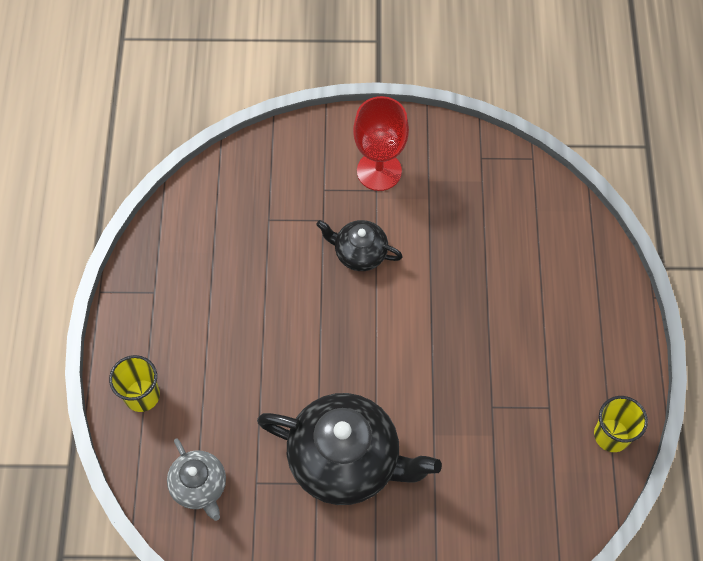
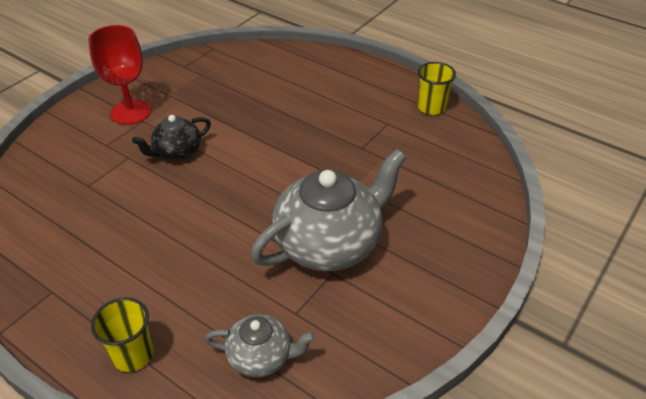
camera: 55 degrees left, 20 degrees down
(347, 460) = (329, 243): black teapot -> grey teapot

